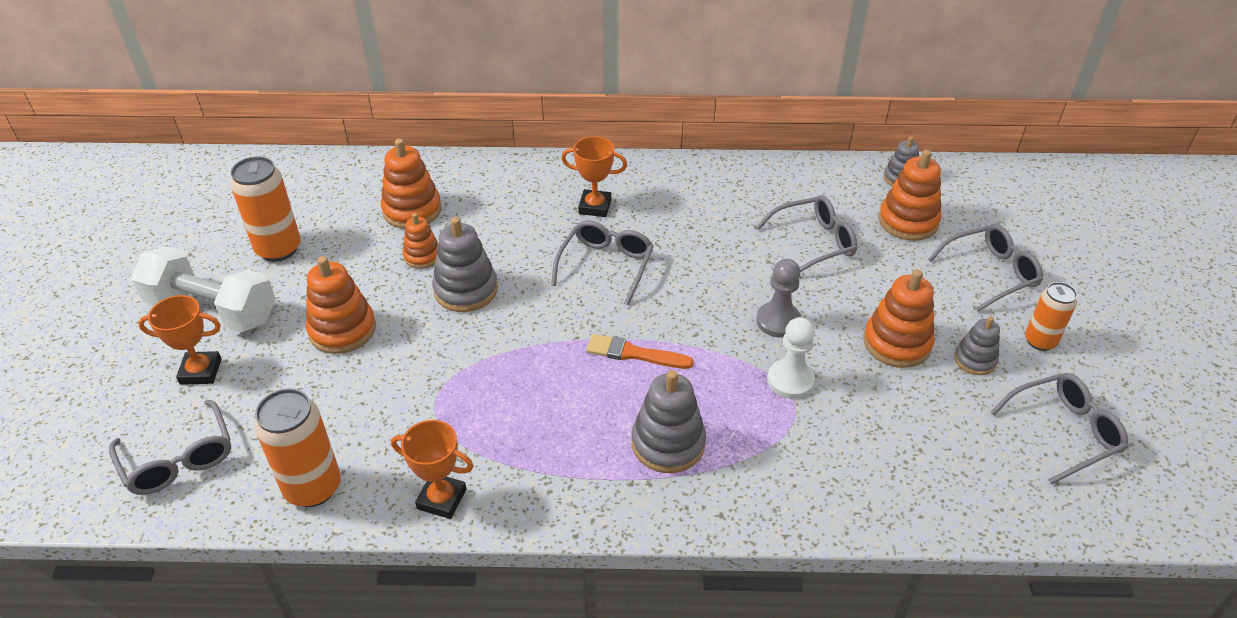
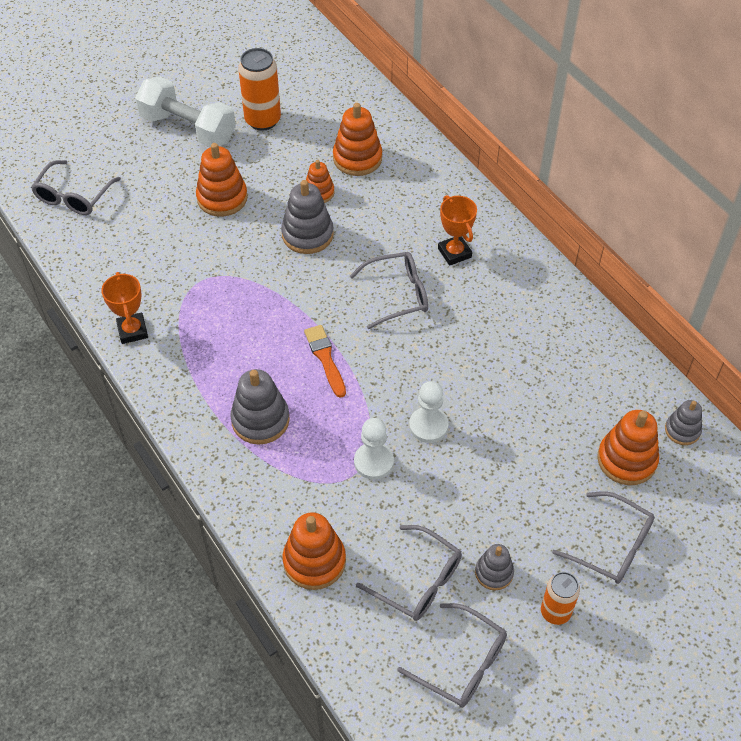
camera: 55 degrees right, 10 degrees up
(200, 371) = (139, 159): orange trophy -> none
(212, 310) = (188, 128): white dumbbell -> white dumbbell turned 45 degrees counterclockwise
(313, 487) = (98, 267): orange can -> none
(778, 321) = (428, 426): grey pawn -> white pawn
(813, 243) = (538, 407): grey glasses -> grey glasses (417, 580)
(897, 343) = (469, 512): orange stacking toy -> orange stacking toy (314, 561)

